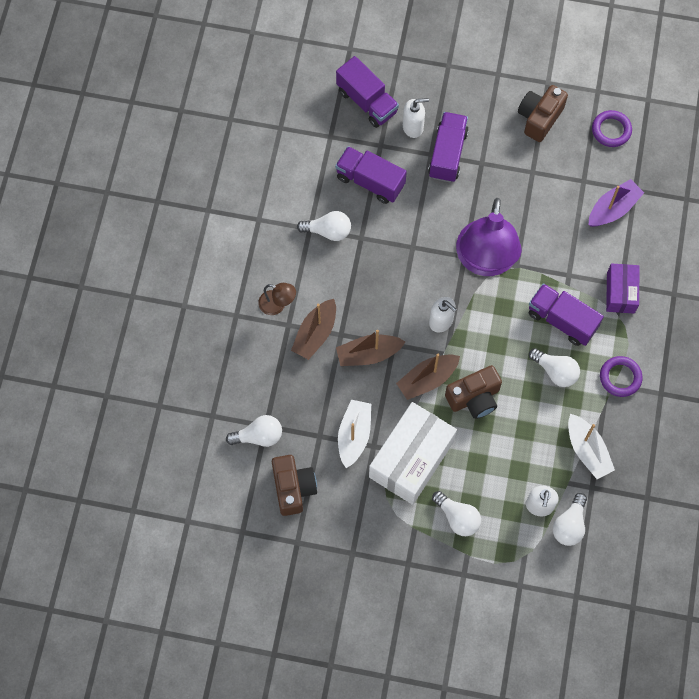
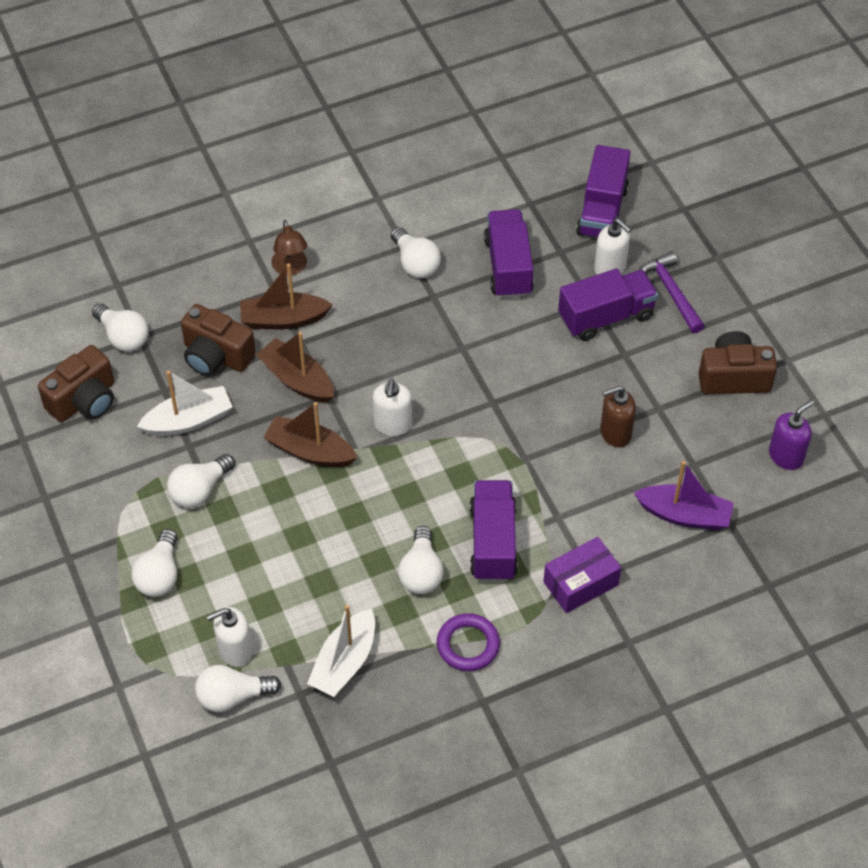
camera: 55 degrees right, 15 degrees down
(411, 459) = (200, 490): white box -> white light bulb
(455, 107) = (671, 292): none -> purple hammer
(474, 398) = (322, 509): brown camera -> brown camera (216, 356)
(485, 261) = (504, 425): purple lamp -> none
(533, 206) = (615, 433): none -> brown soap dispenser
(611, 130) = (786, 456): purple ring -> purple soap dispenser

